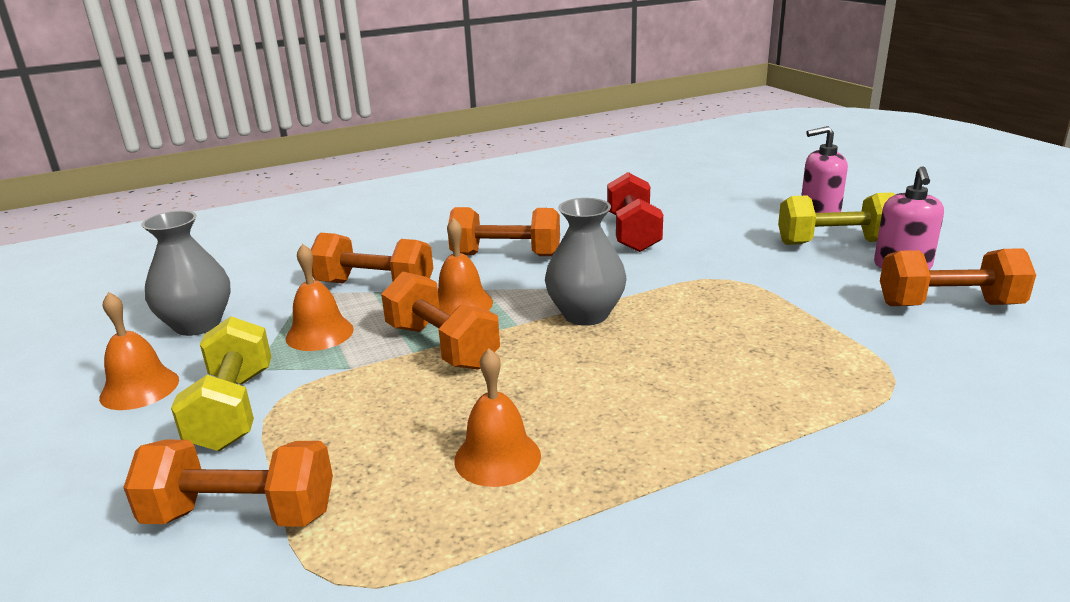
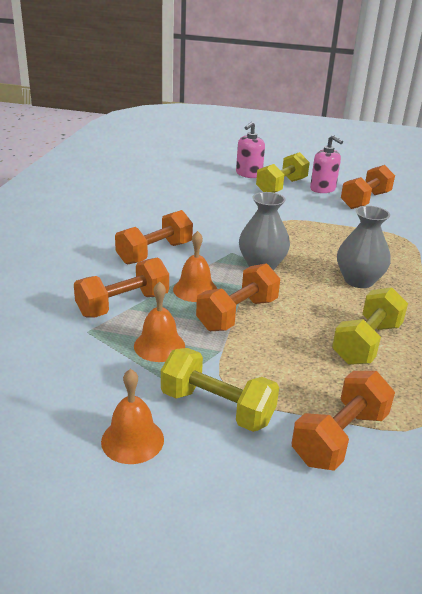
camera: 55 degrees left, 5 degrees up
(197, 324) = (65, 388): grey vase -> grey vase (358, 280)
(442, 346) = (237, 314): orange dumbbell -> orange dumbbell turned 45 degrees counterclockwise
(497, 457) = (366, 343): orange bell -> yellow dumbbell
(633, 233) = (191, 214): red dumbbell -> none

